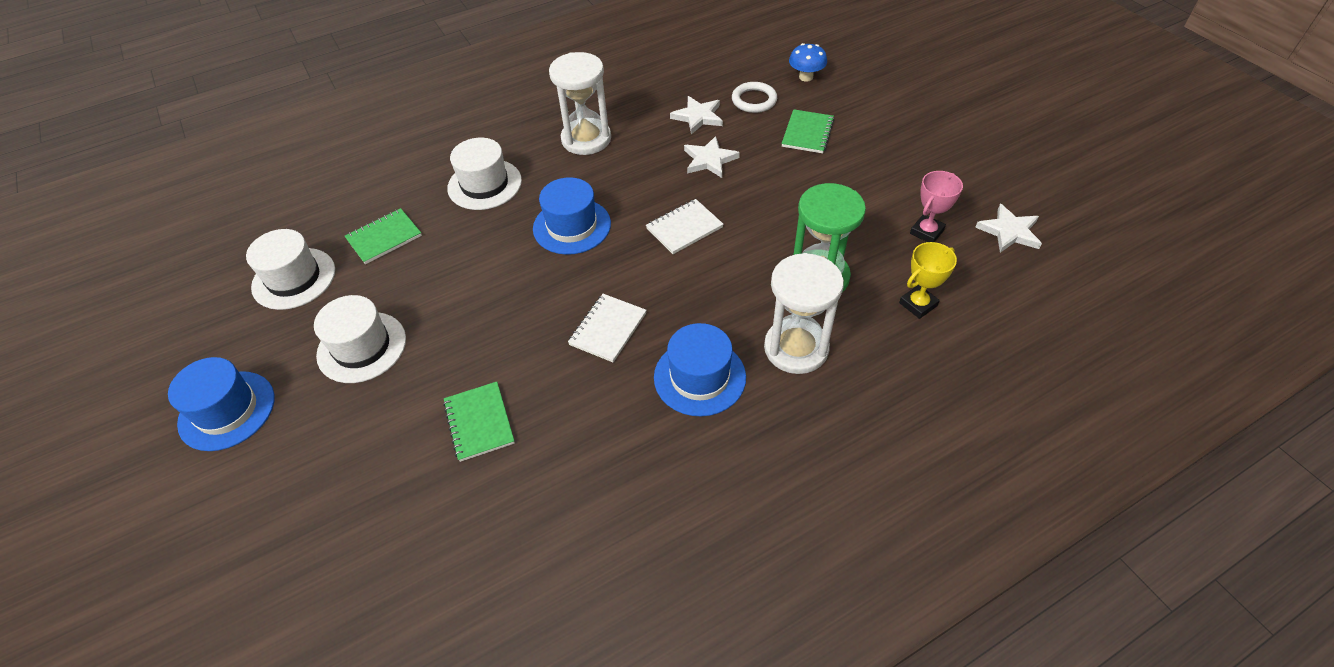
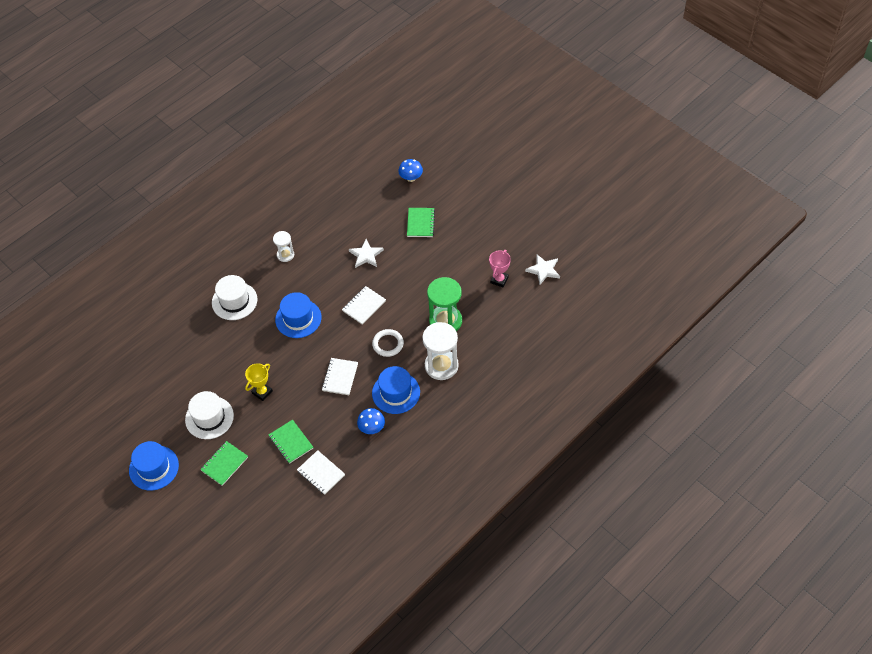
camera: 15 degrees left, 5 degrees up
(294, 278) = (148, 387): white hat -> none
(384, 238) = (189, 350): green notebook -> green notebook (224, 464)
(511, 496) = (321, 473): none -> white notebook
(586, 139) = (285, 255): white hourglass -> white hourglass, size x0.55
(636, 431) = (372, 428): none -> blue mushroom
(698, 117) = (350, 224): white star -> none
(754, 100) = (382, 203): white ring -> white ring (388, 344)
(918, 304) = (500, 326): yellow trophy -> yellow trophy (262, 392)

